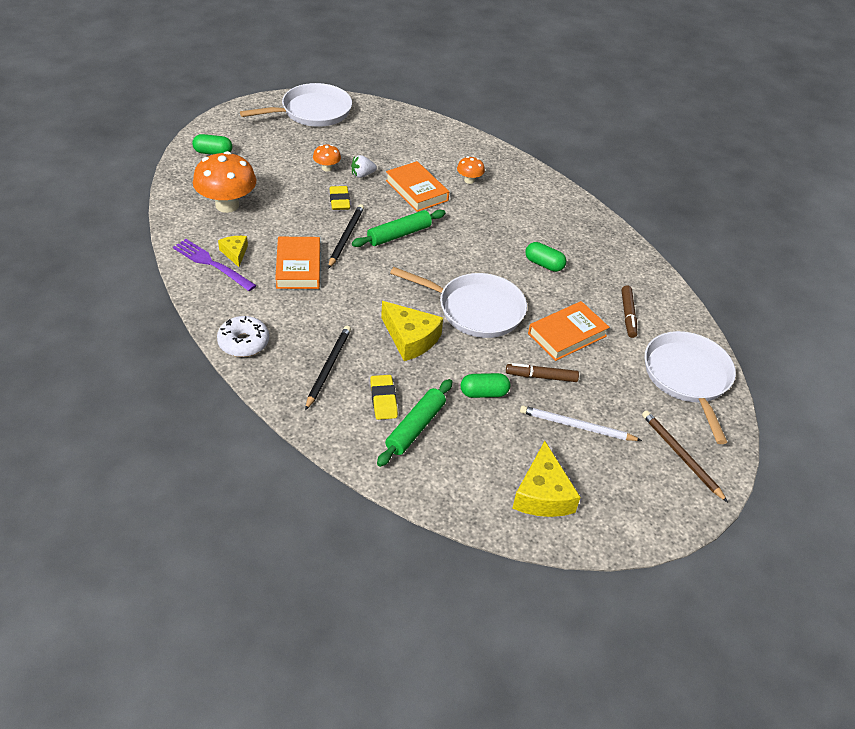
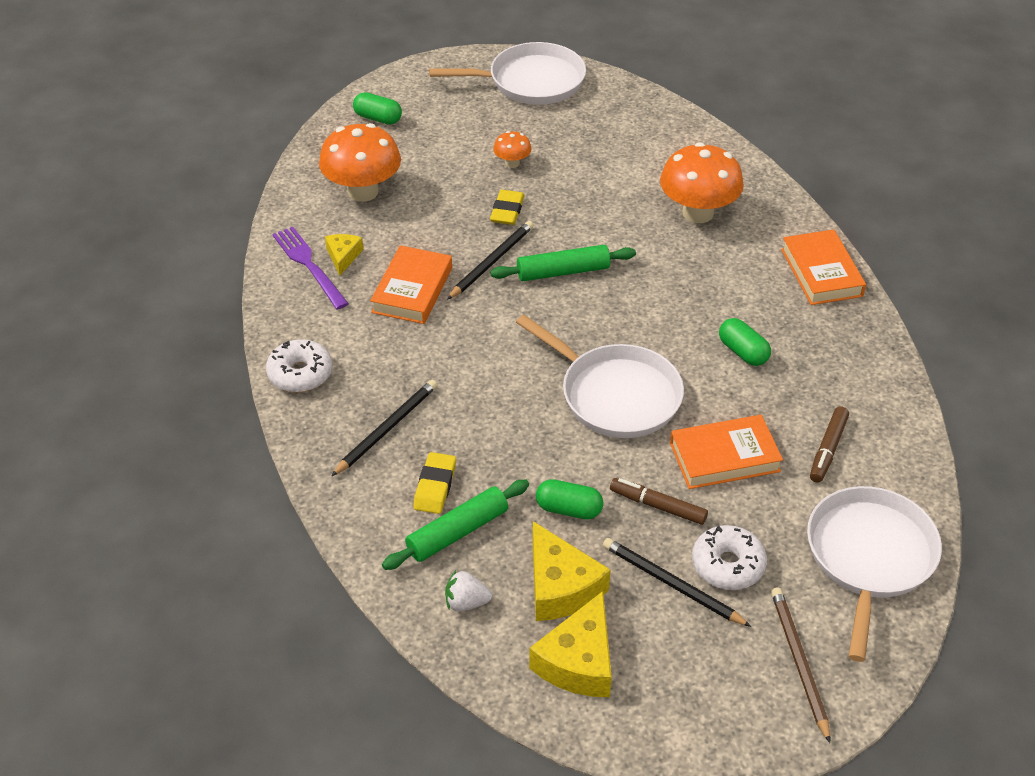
camera: 25 degrees right, 0 degrees up
(362, 175) = (555, 180): white strawberry -> white strawberry (466, 602)
(410, 338) = (509, 415): yellow cheese -> yellow cheese (560, 586)
(416, 190) = (617, 215): orange book -> orange book (821, 272)
(469, 180) = (698, 213): orange mushroom -> orange mushroom, size x2.08
(576, 426) = (671, 584): white pencil -> black pencil
(605, 404) = (727, 565): none -> white donut

